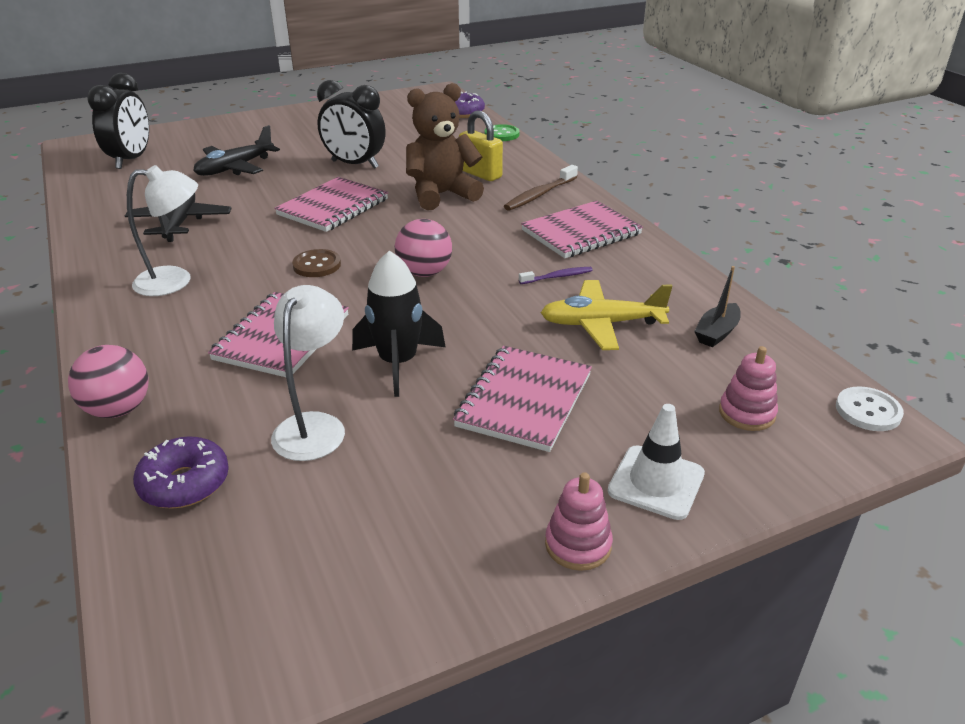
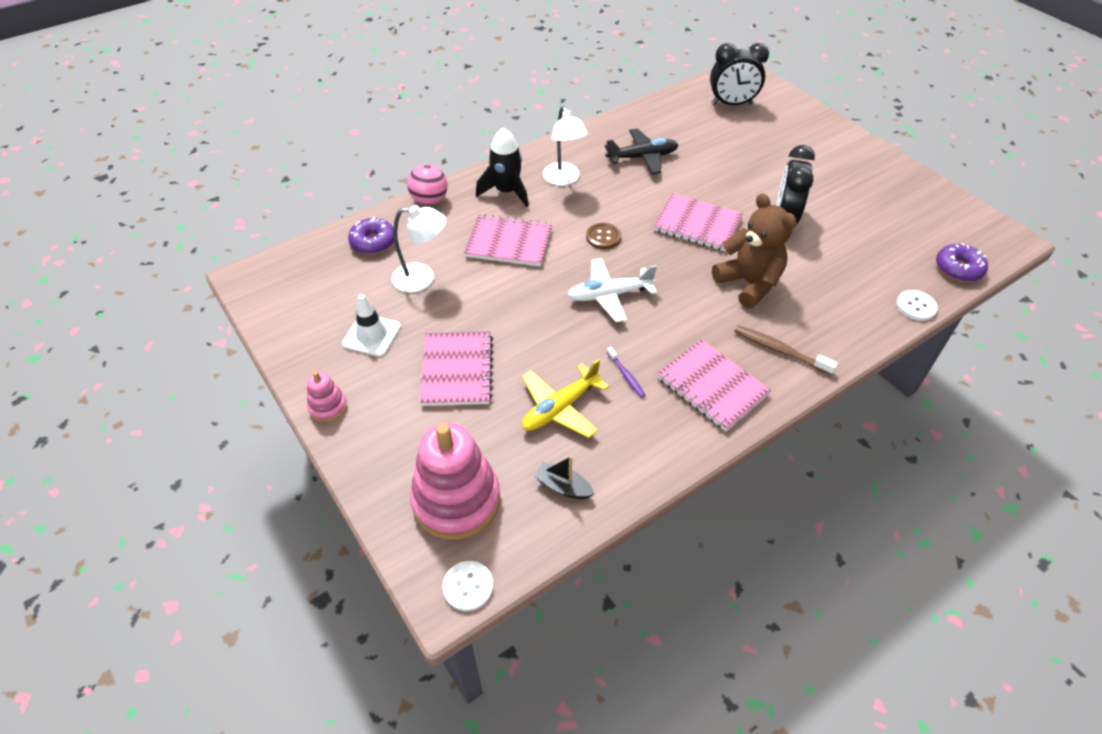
camera: 80 degrees right, 15 degrees up
(235, 168) = (743, 156): black plane -> none
(398, 363) = (489, 302): black rocket -> black rocket (506, 191)
(424, 273) = (609, 295): pink ball -> white plane
(480, 174) = (806, 303): yellow padlock -> none
(501, 134) = (915, 306): green button -> white button
(524, 400) = (457, 370): pink notebook -> pink notebook turned 75 degrees clockwise
(601, 324) = (560, 408): yellow plane -> yellow plane turned 120 degrees counterclockwise
(656, 482) = (380, 444): white traffic cone -> white traffic cone (372, 335)
(746, 413) = (456, 500): pink stacking toy -> pink stacking toy, size x2.13

